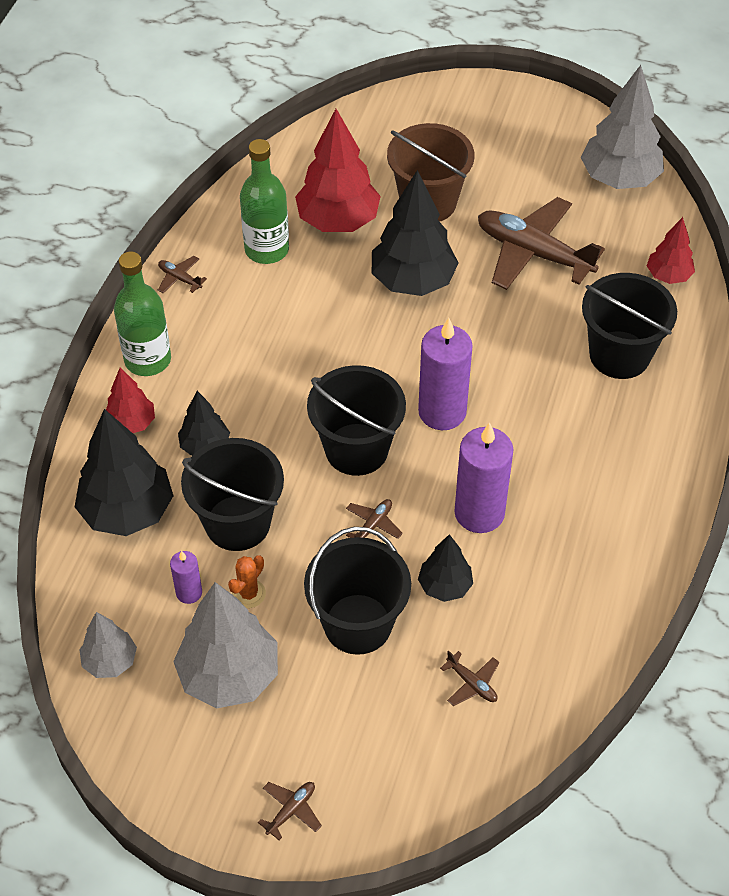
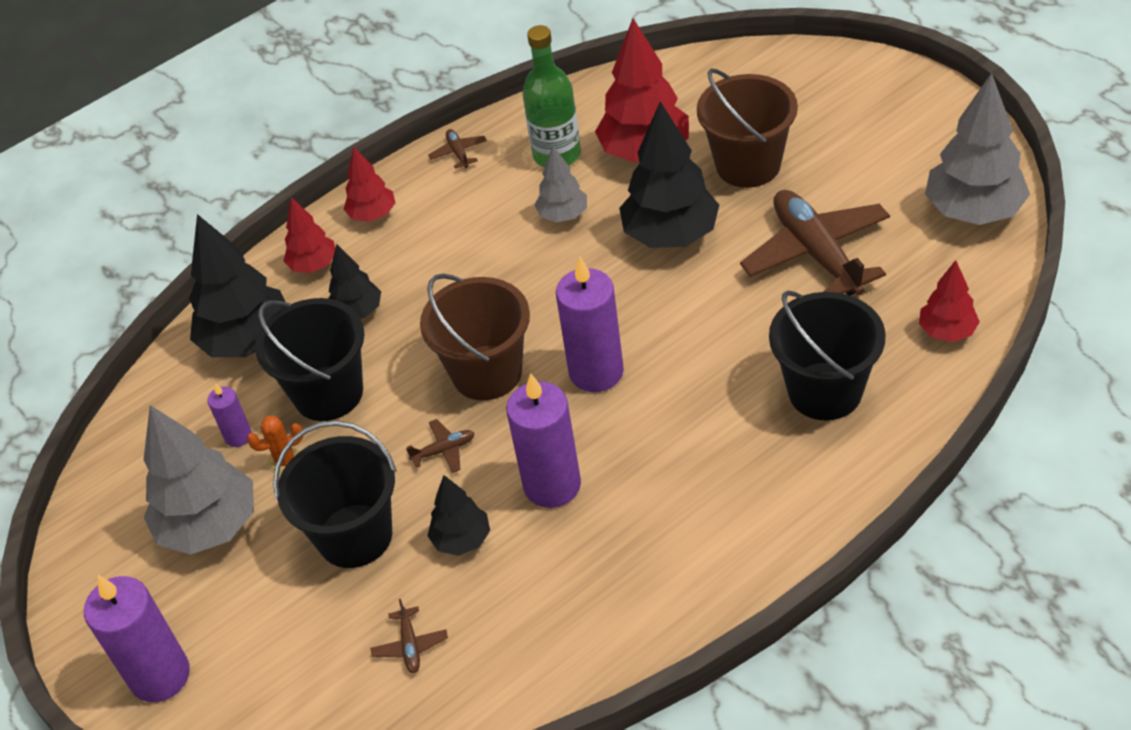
camera: 40 degrees right, 5 degrees down
(110, 661) = (129, 465): grey tree -> grey tree (563, 215)
(148, 360) = (372, 215): green bottle -> red tree
(291, 810) = (160, 676): brown plane -> purple candle
(356, 449) = (487, 373): black bucket -> brown bucket

